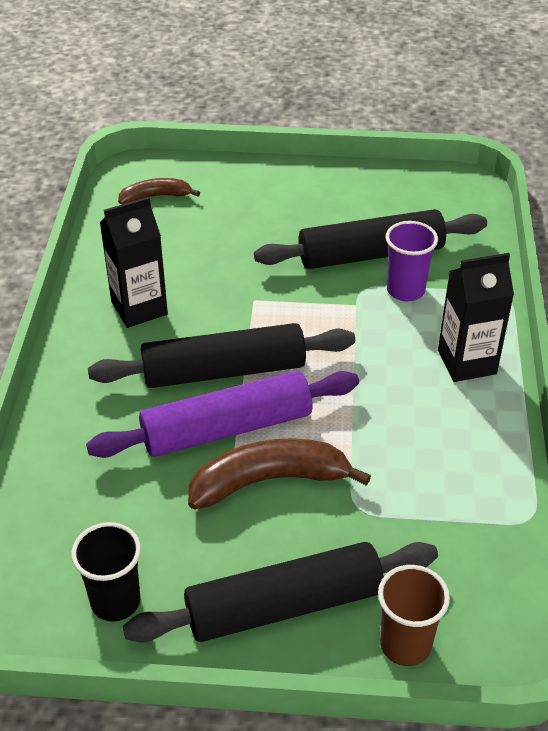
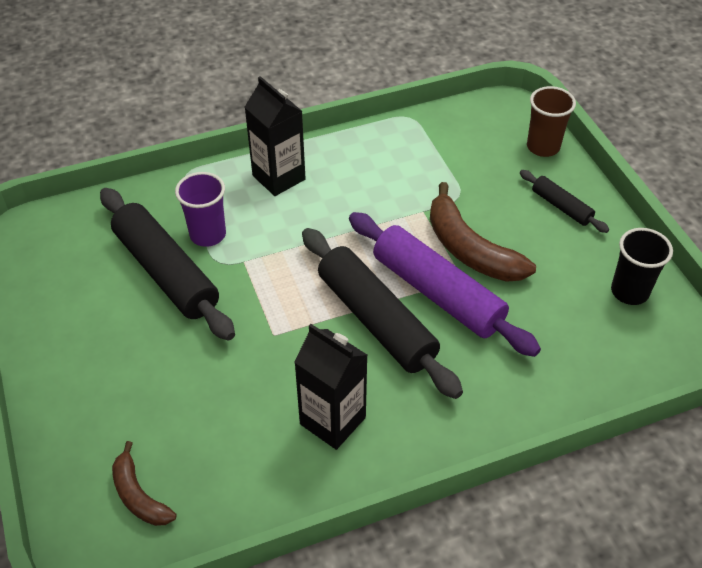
camera: 115 degrees left, 5 degrees up
(284, 605) = (561, 206): black rolling pin -> black rolling pin, size x0.49

